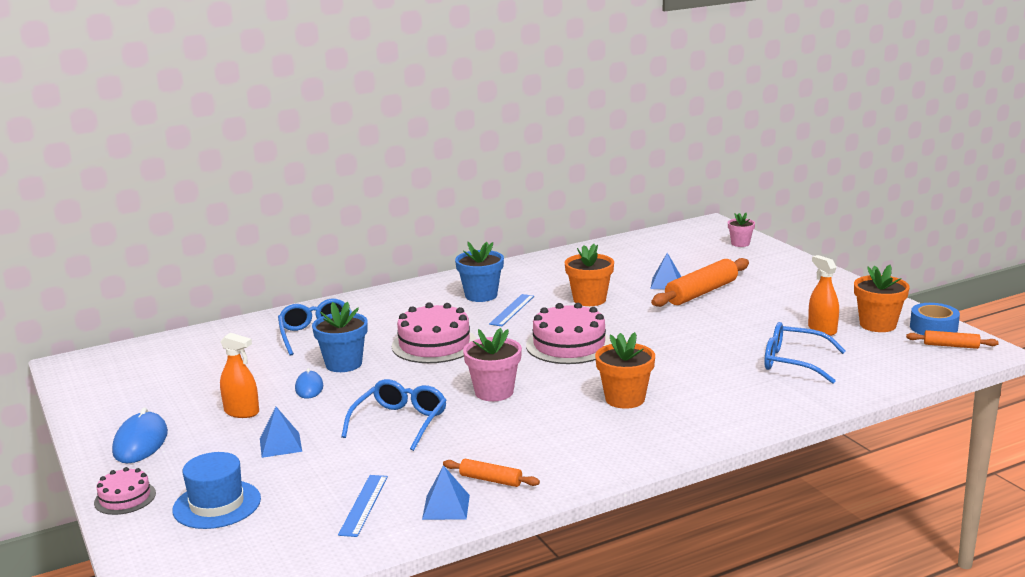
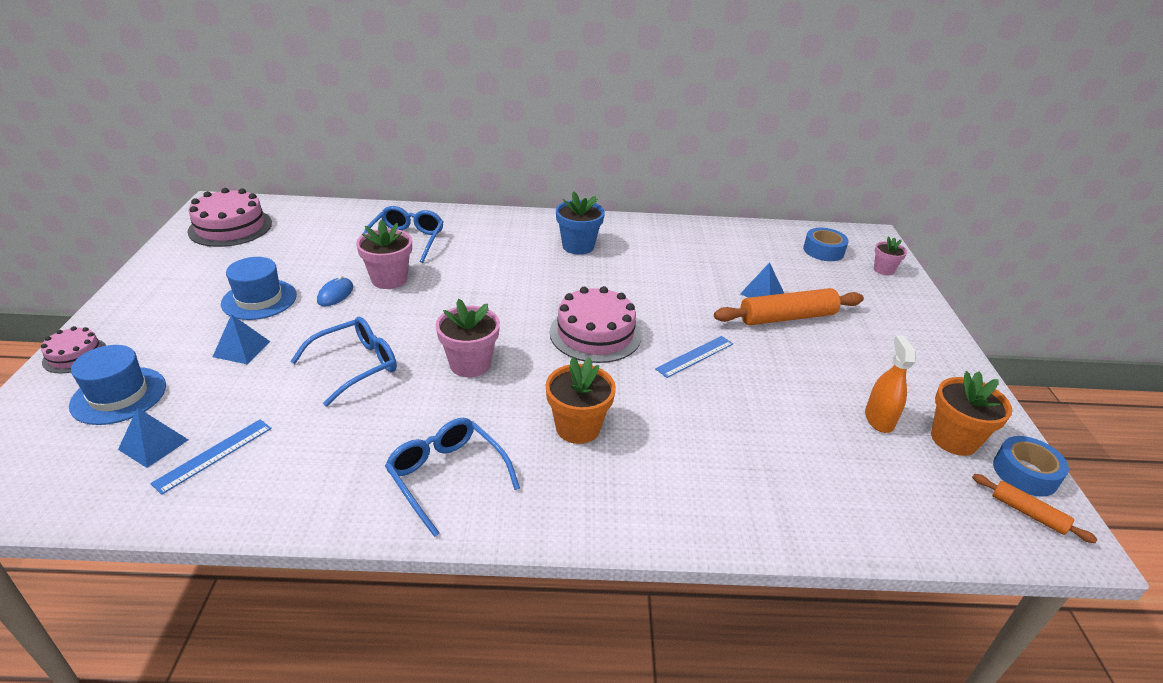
camera: 25 degrees right, 15 degrees up
(140, 442) = (158, 300): blue mouse -> none
(241, 412) = (259, 299): orange spray bottle -> blue hat
(343, 364) = (389, 279): blue flower pot -> pink flower pot
(434, 344) = (482, 286): pink cake -> pink cake (230, 227)
(446, 507) = (271, 495): blue pyramid -> blue pyramid (153, 444)
(491, 480) = (346, 478): orange rolling pin -> none
(512, 310) = (587, 272): blue ruler -> blue ruler (695, 356)
(589, 300) = (668, 286): orange flower pot -> none
(683, 243) = (823, 251): none -> blue tape
(794, 362) = (804, 454): blue glasses -> blue glasses (447, 476)

